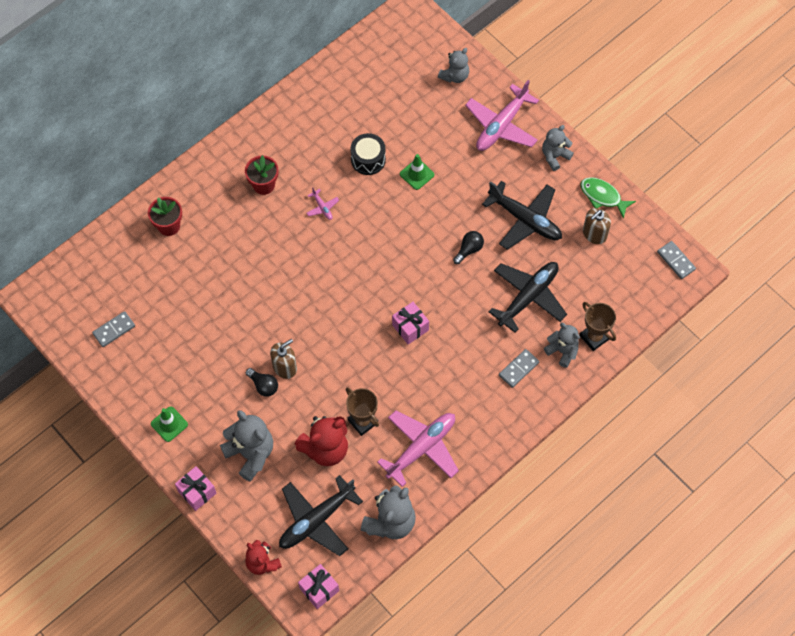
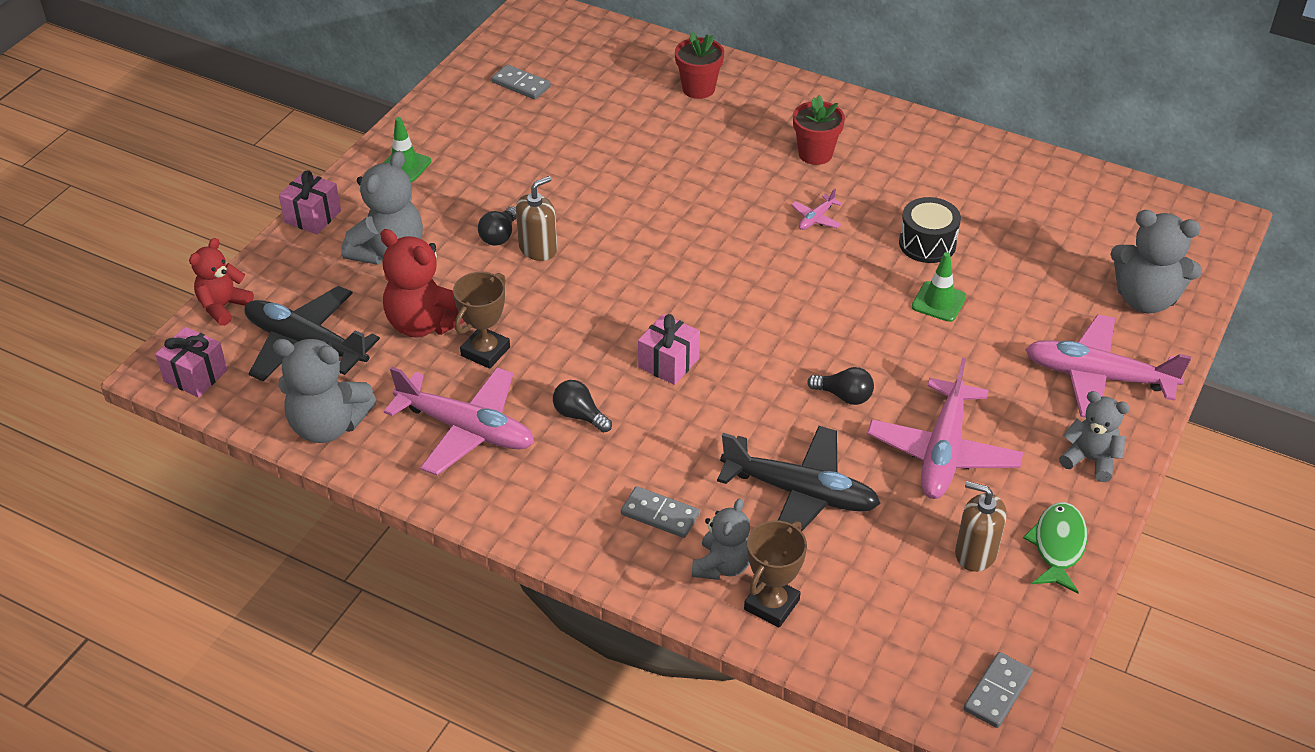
camera: 70 degrees right, 20 degrees down
(285, 367) = (538, 248): brown soap dispenser -> brown soap dispenser turned 75 degrees counterclockwise
(433, 386) = (579, 415): none -> black light bulb
(454, 76) = (1145, 299): grey teddy bear -> grey teddy bear, size x1.56
(525, 220) = (943, 452): black plane -> pink plane

